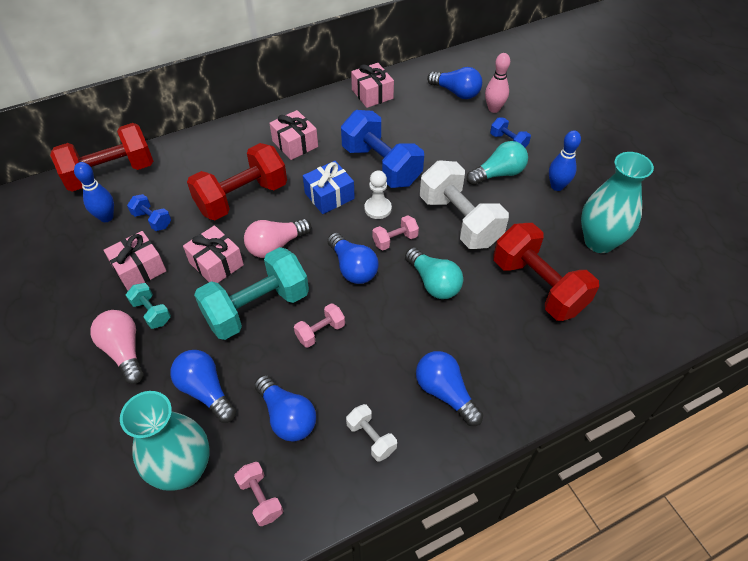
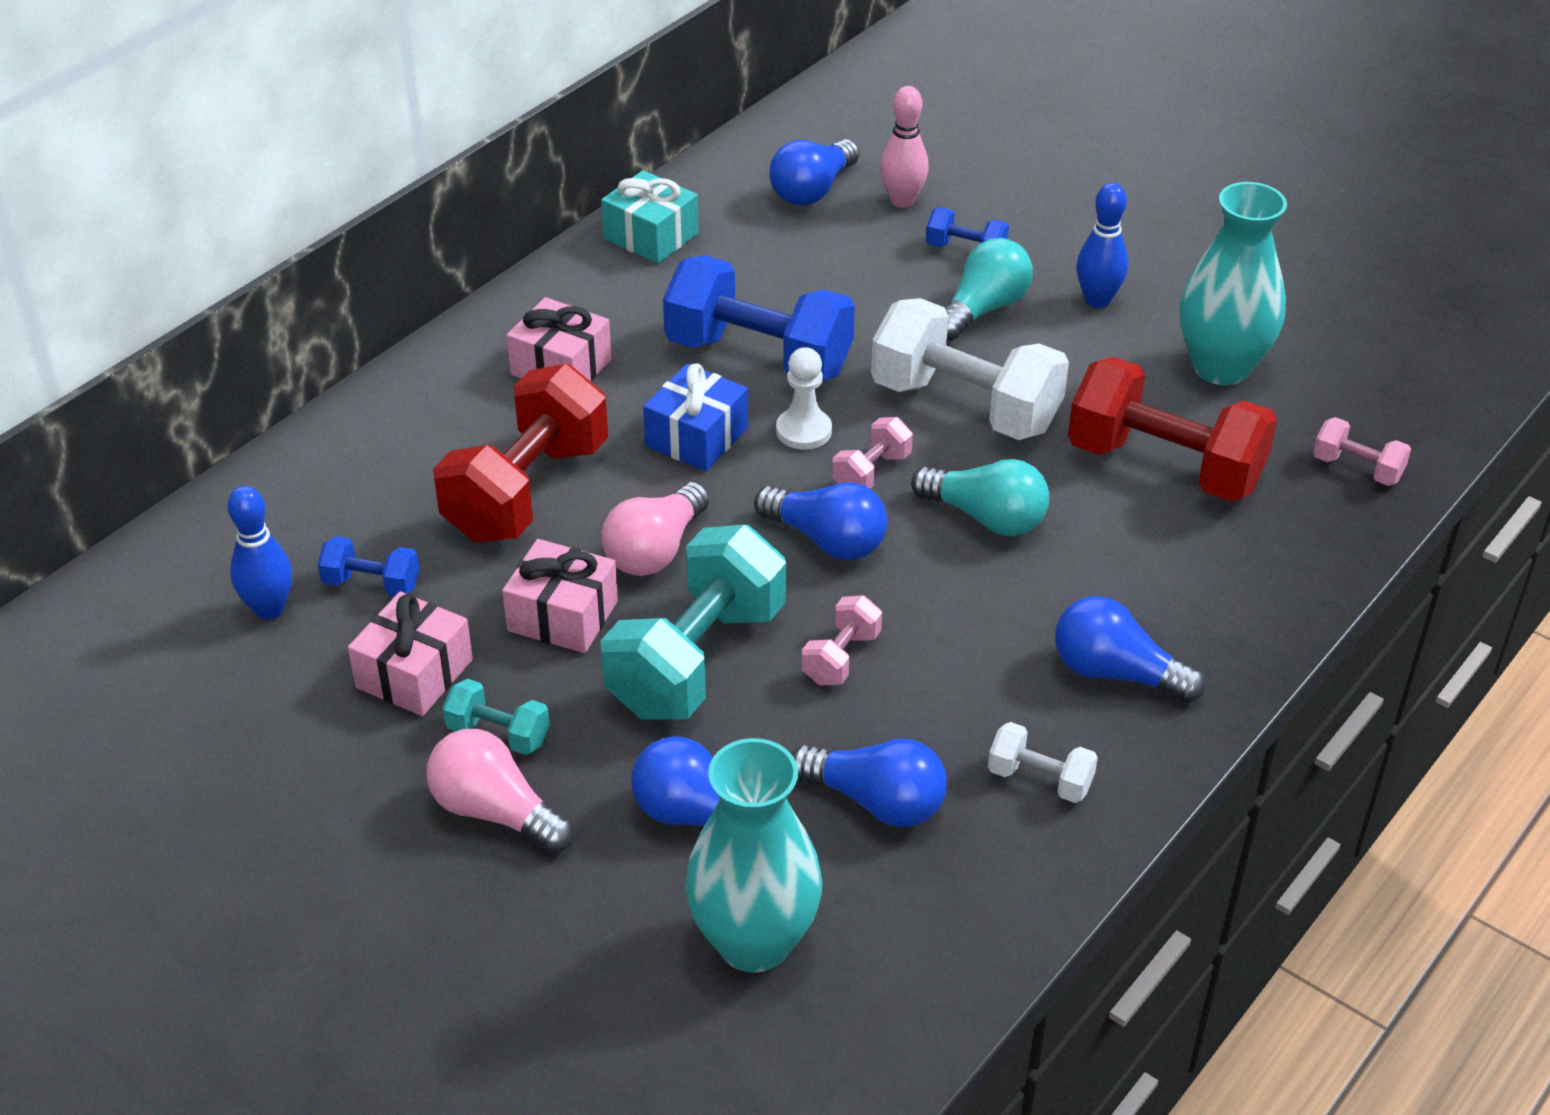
camera: 25 degrees left, 10 degrees down
(111, 174) = (212, 531): red dumbbell -> none
(260, 498) = (917, 930): pink dumbbell -> pink dumbbell (1357, 469)
(372, 94) = (651, 236): pink gift -> turquoise gift
(456, 92) = (813, 190): blue light bulb -> blue light bulb turned 120 degrees clockwise

